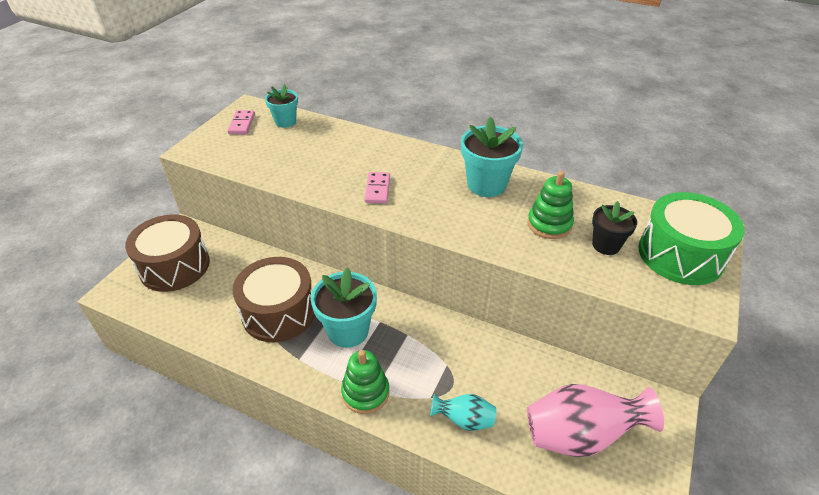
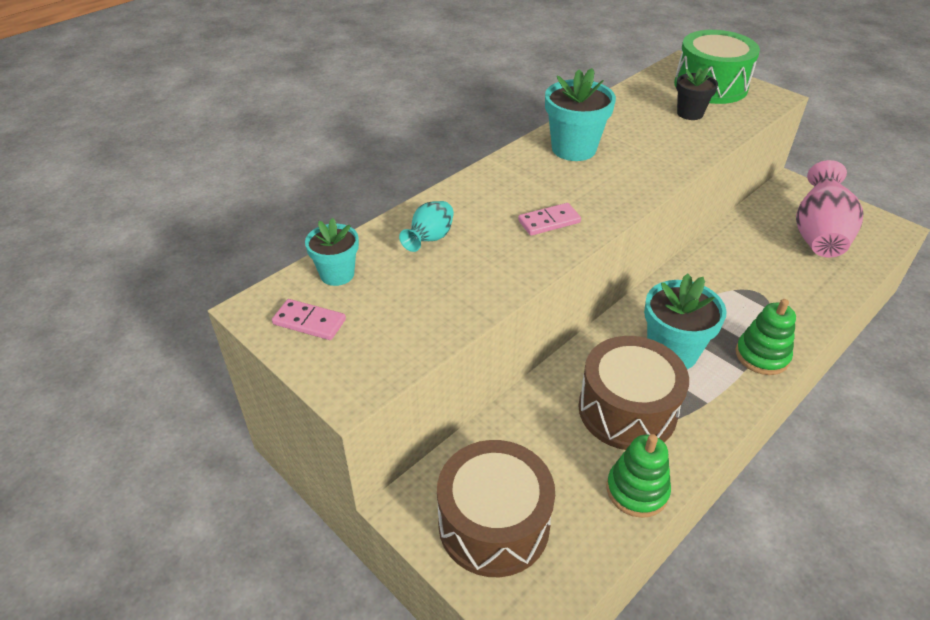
camera: 70 degrees left, 0 degrees up
(377, 189) = (549, 222): pink domino -> pink domino turned 45 degrees counterclockwise
(464, 420) = (800, 295): turquoise vase -> turquoise vase (429, 239)
(549, 224) = (652, 132): green stacking toy -> green stacking toy (637, 490)

